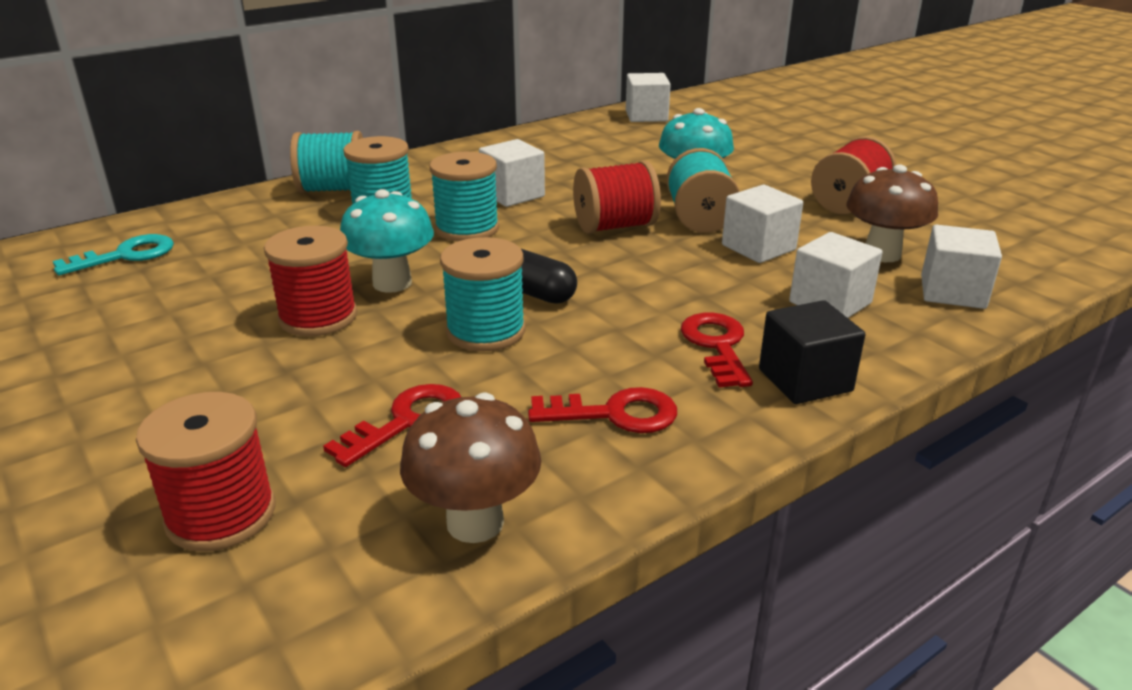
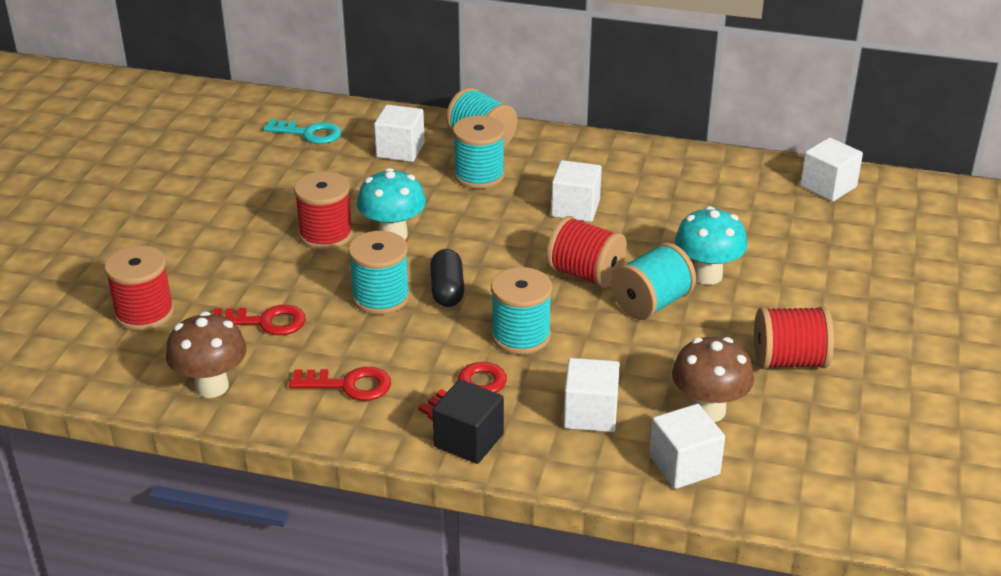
camera: 50 degrees right, 5 degrees up
(467, 229) = (498, 220): turquoise spool -> turquoise spool (521, 336)
(615, 414) = (349, 385): red key -> red key turned 45 degrees counterclockwise
(758, 247) = (638, 349): white cube -> white cube (400, 150)

